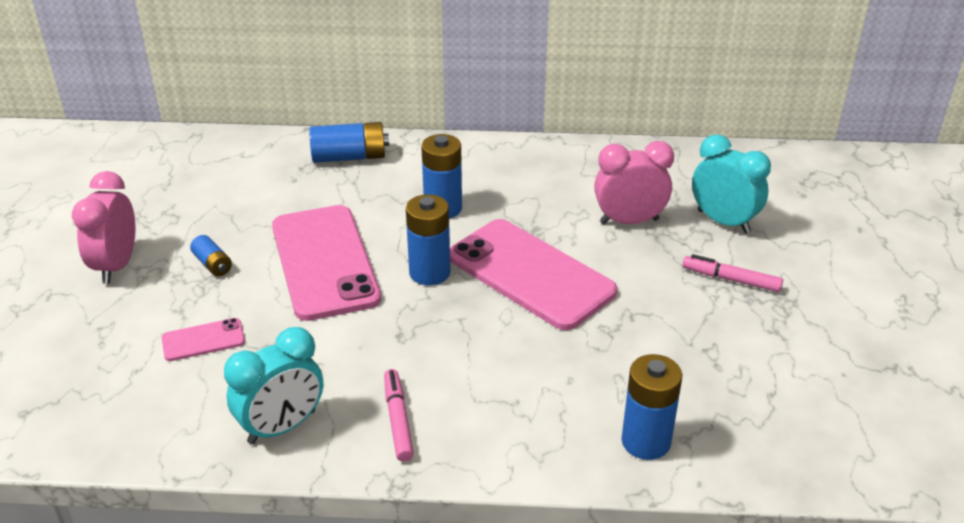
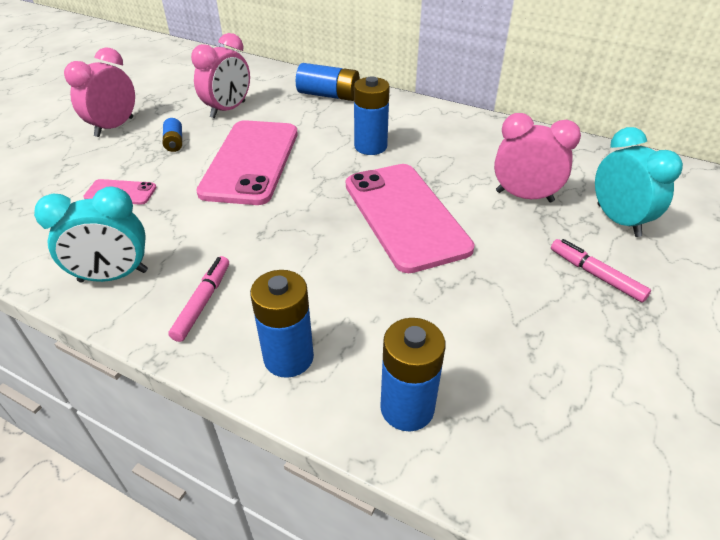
camera: 25 degrees right, 5 degrees up
(242, 206) = (228, 110): none -> pink clock
(429, 273) = (323, 191): blue battery -> blue battery (288, 357)

